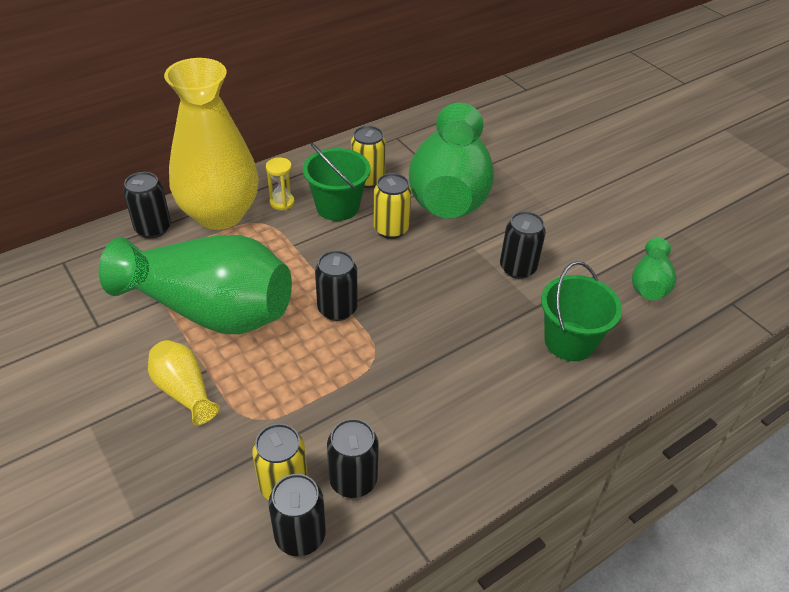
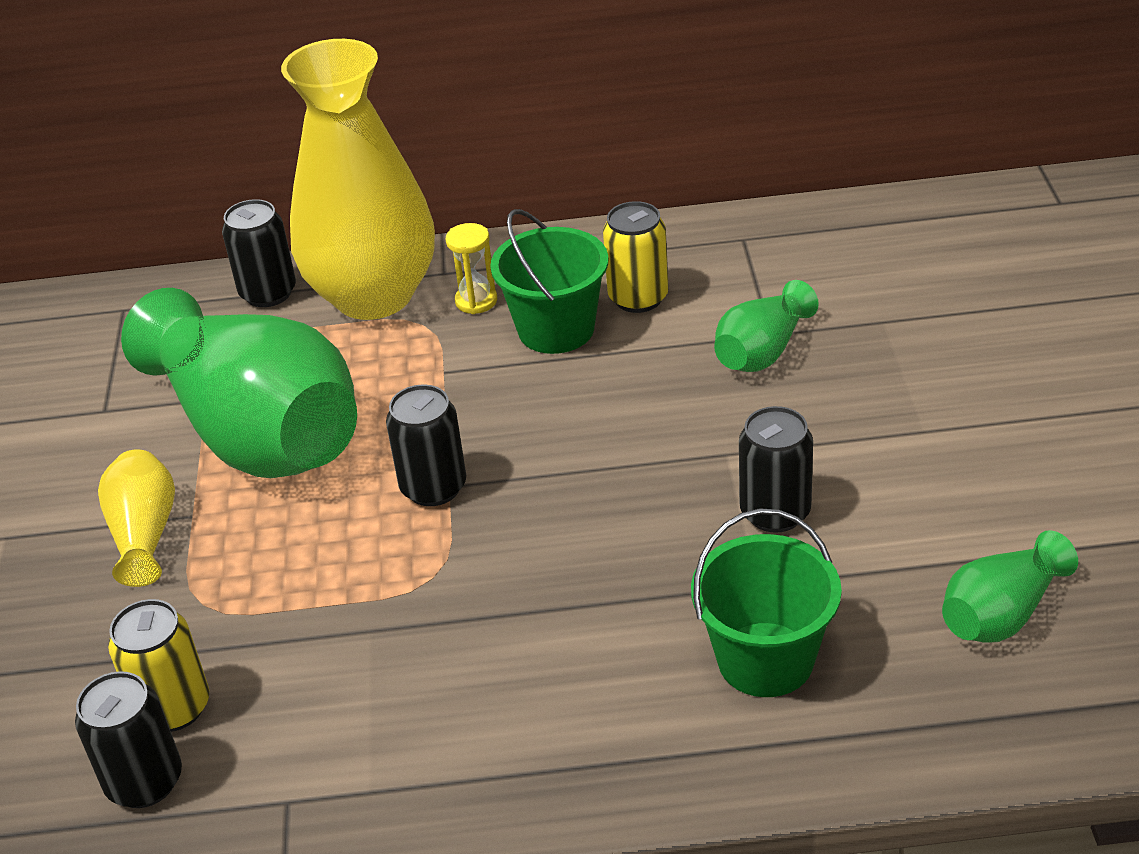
camera: 35 degrees right, 5 degrees down
(353, 480) = (267, 738): black can -> none
(391, 229) = (612, 388): yellow can -> none
(450, 191) = (762, 351): green vase -> green vase, size x0.46

